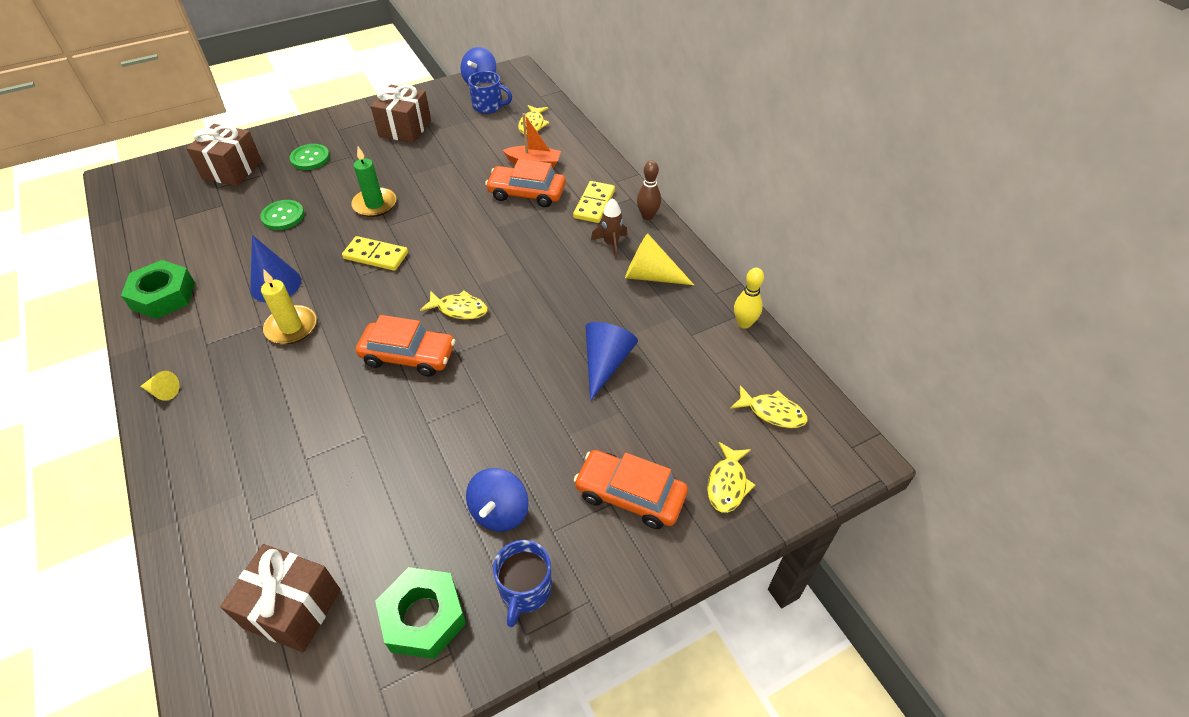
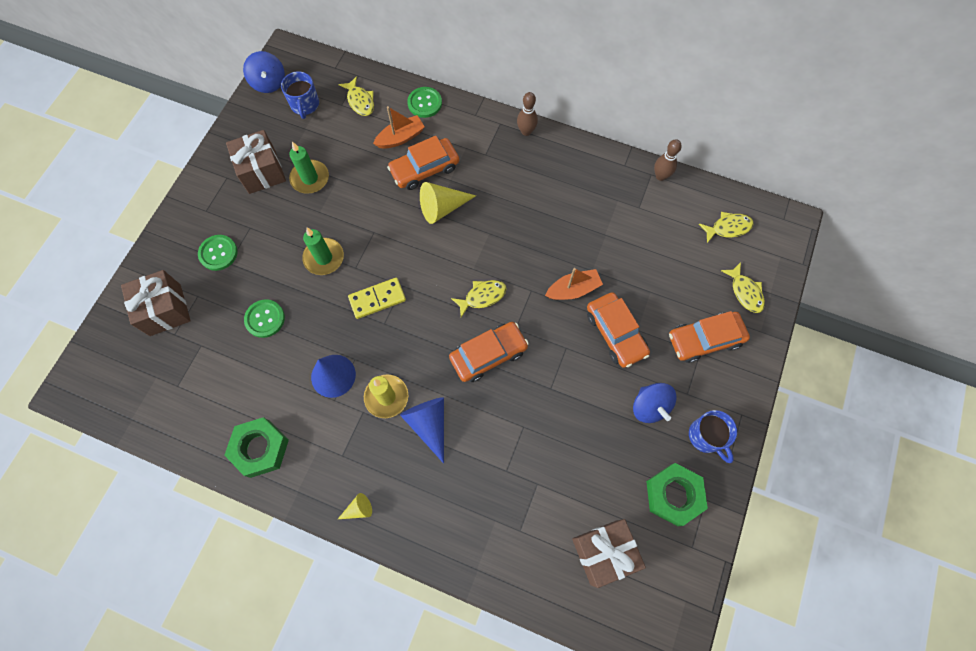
camera: 40 degrees left, 20 degrees up
(432, 151) = (310, 178): none -> green candle
(488, 106) = (305, 105): blue mug -> blue mug turned 105 degrees clockwise
(543, 421) = (615, 333): none -> orange car
(546, 358) = (573, 290): none -> orange boat
(582, 152) = (424, 103): none -> green button
(594, 204) = (481, 146): yellow domino -> none
(605, 363) = (611, 266): blue cone -> blue cone (429, 424)
(611, 244) = (525, 172): brown rocket -> none
(651, 276) = (574, 180): yellow cone -> yellow cone (442, 208)
(744, 323) = (660, 176): yellow bowling pin -> brown bowling pin

